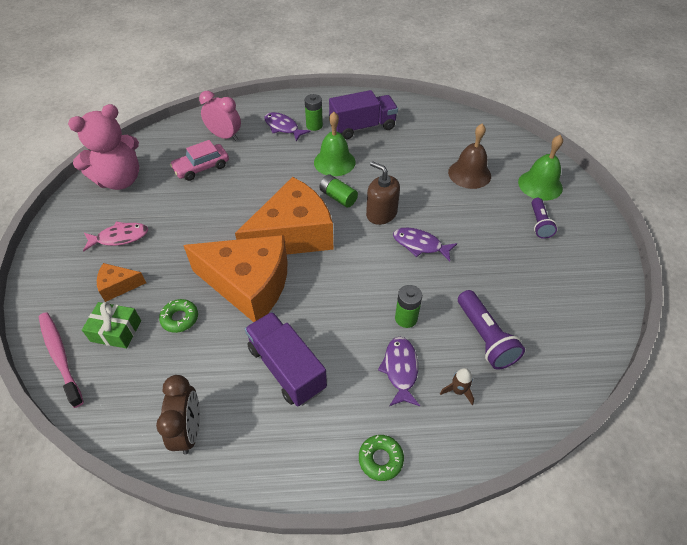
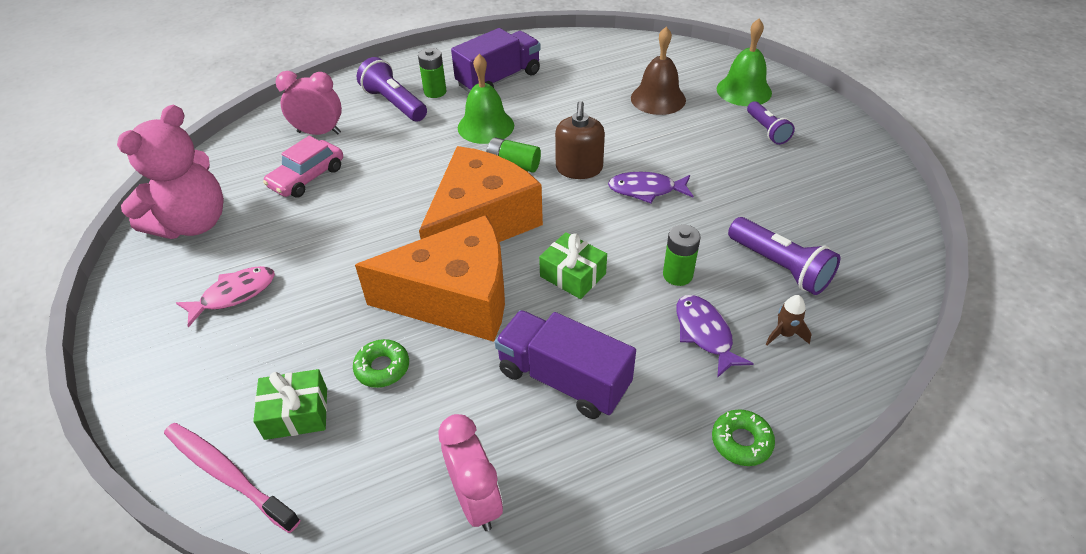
camera: 20 degrees left, 5 degrees down
(118, 286) = (267, 356): orange cheese -> none
(189, 430) = (476, 500): brown clock -> pink clock
(283, 127) = (394, 103): purple fish -> purple flashlight
(333, 294) = (572, 275): none -> green gift
(381, 213) = (579, 168): brown soap dispenser -> brown soap dispenser turned 105 degrees counterclockwise

